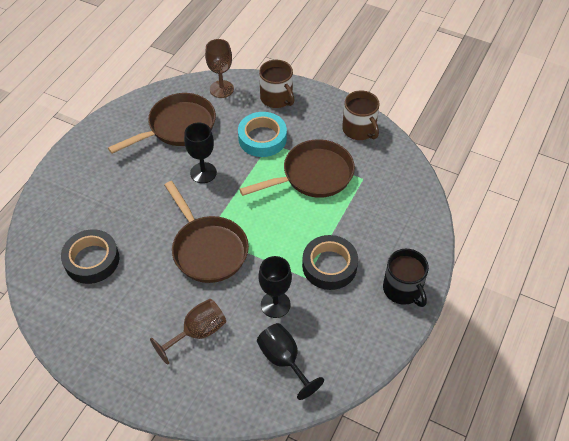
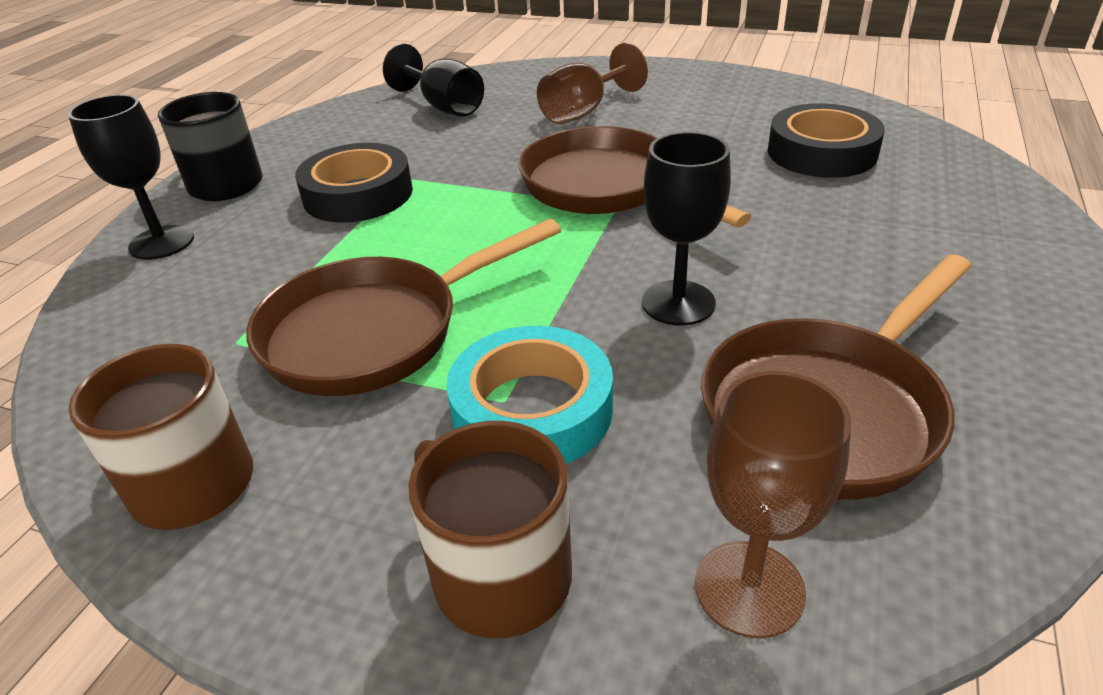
camera: 175 degrees right, 15 degrees down
(275, 304) = (461, 146): black goblet -> black goblet (162, 242)

